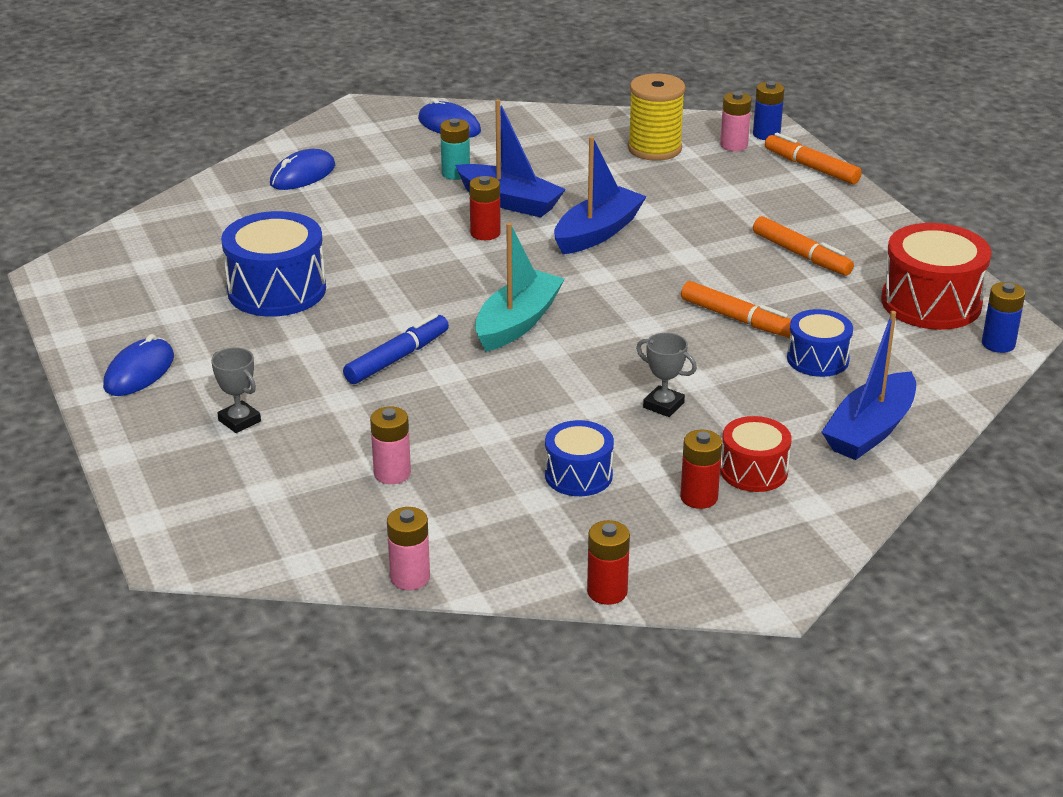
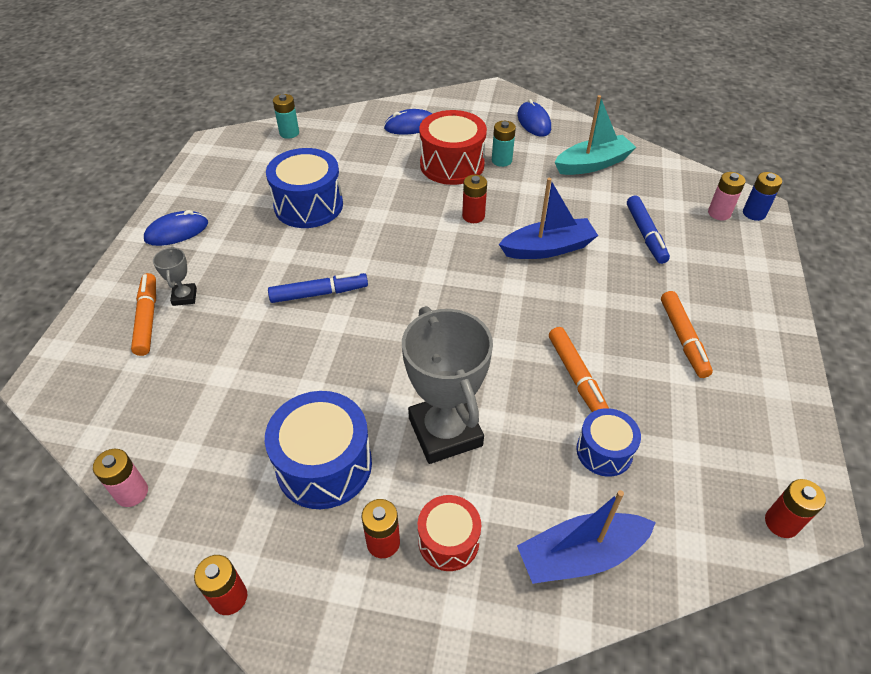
camera: 35 degrees right, 15 degrees up
(150, 231) = (289, 133): none -> turquoise battery
(392, 473) = (217, 391): pink battery -> none
(510, 202) = (514, 197): blue boat -> none
(517, 323) = (420, 301): turquoise boat -> turquoise boat (593, 164)
(578, 475) = (324, 465): blue drum -> blue drum, size x1.68
(654, 149) = (656, 193): yellow spool -> none
(663, 405) = (445, 432): grey trophy -> grey trophy, size x2.25
(682, 187) = (645, 234): none -> blue marker
(811, 168) = (764, 258): orange marker -> orange marker (147, 319)
(931, 303) = (755, 442): red drum -> red drum (452, 164)
(998, 344) = (781, 523): blue battery -> red battery

